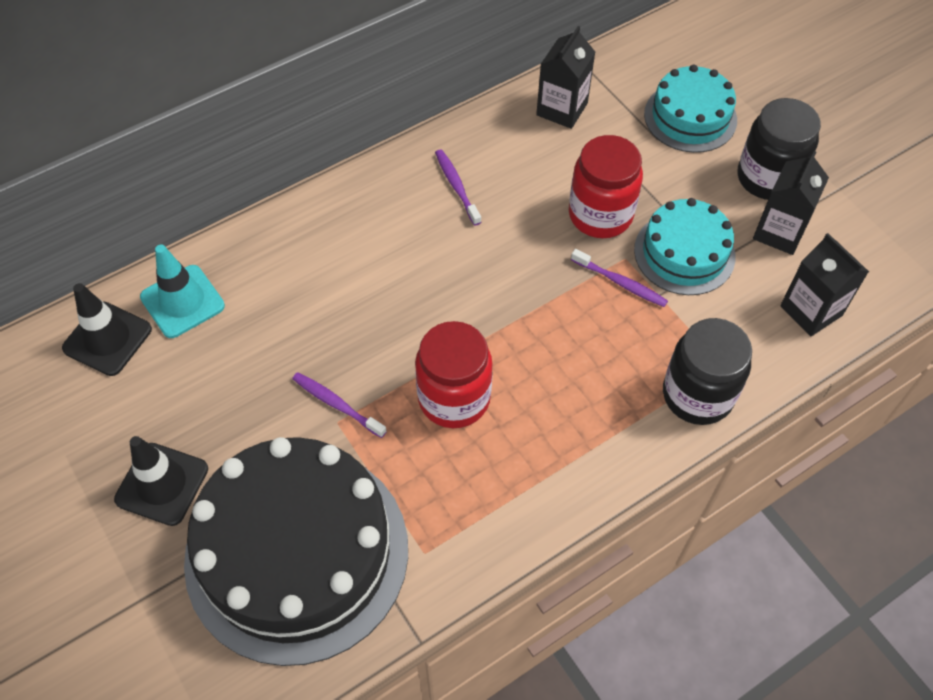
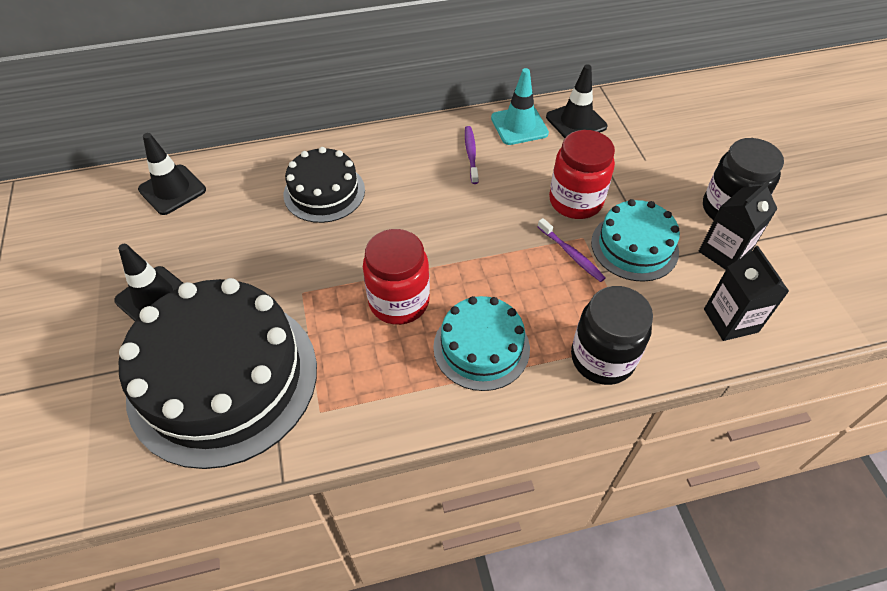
camera: 20 degrees right, 5 degrees down
(182, 301) = (236, 179): turquoise traffic cone -> turquoise traffic cone (519, 126)
(302, 287) = (324, 192): none -> black cake
(337, 404) = (308, 280): purple toothbrush -> none
(562, 109) = (576, 122): black carton -> black traffic cone
(690, 117) = (678, 150): turquoise cake -> turquoise cake (481, 347)

